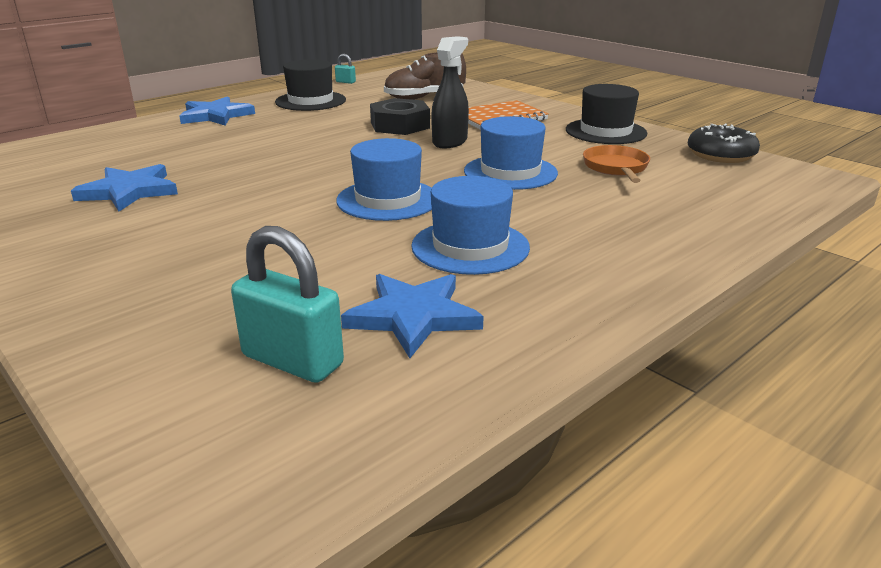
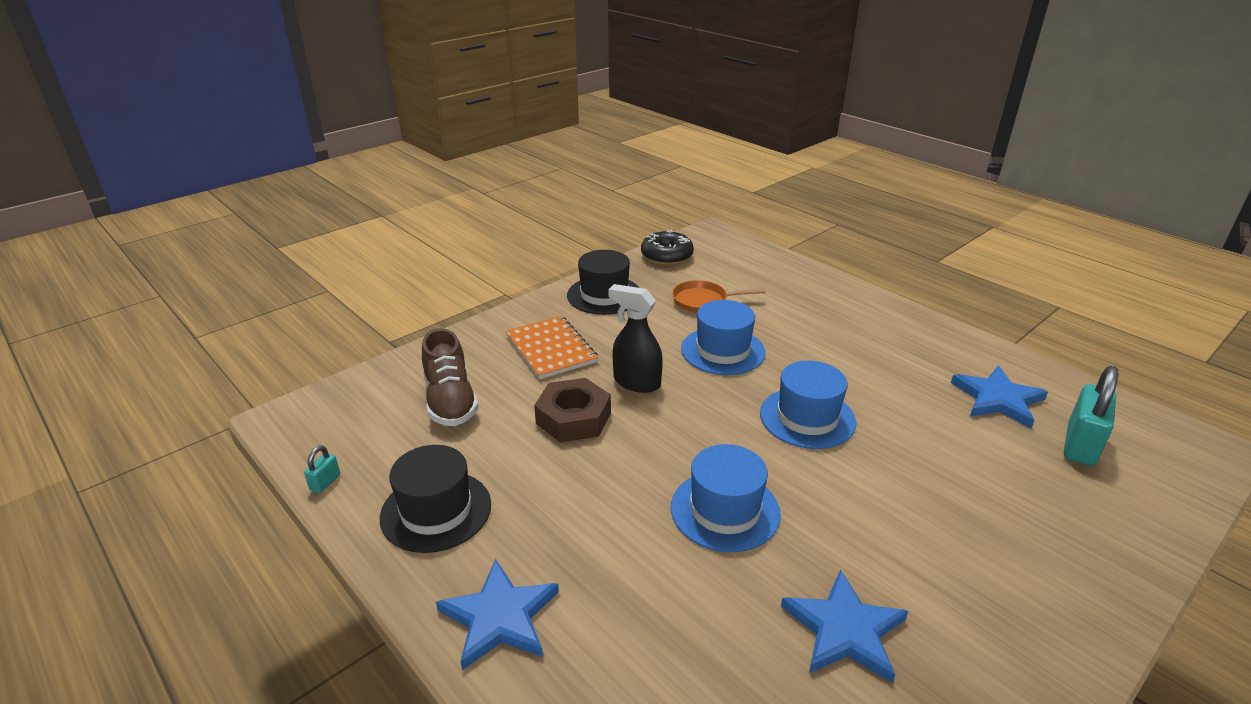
camera: 90 degrees left, 5 degrees up
(400, 125) = (573, 418): black nut -> brown nut
(470, 247) = (884, 375): blue hat -> blue hat (725, 510)

